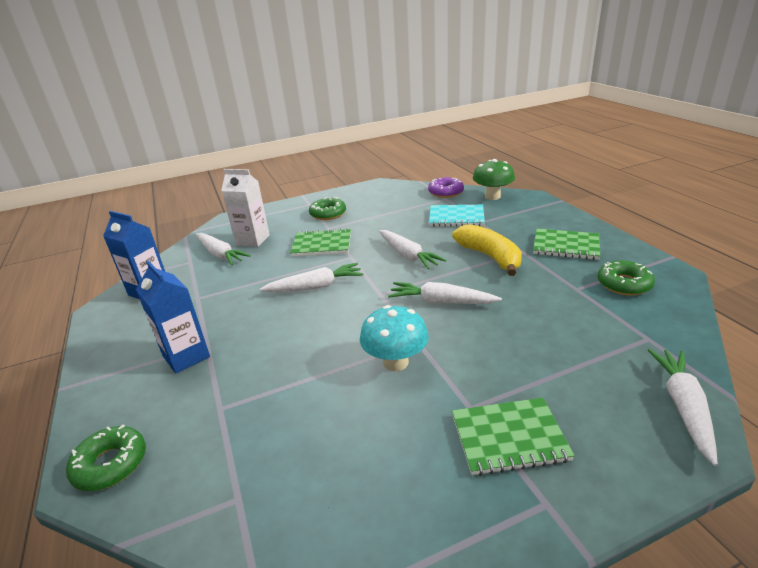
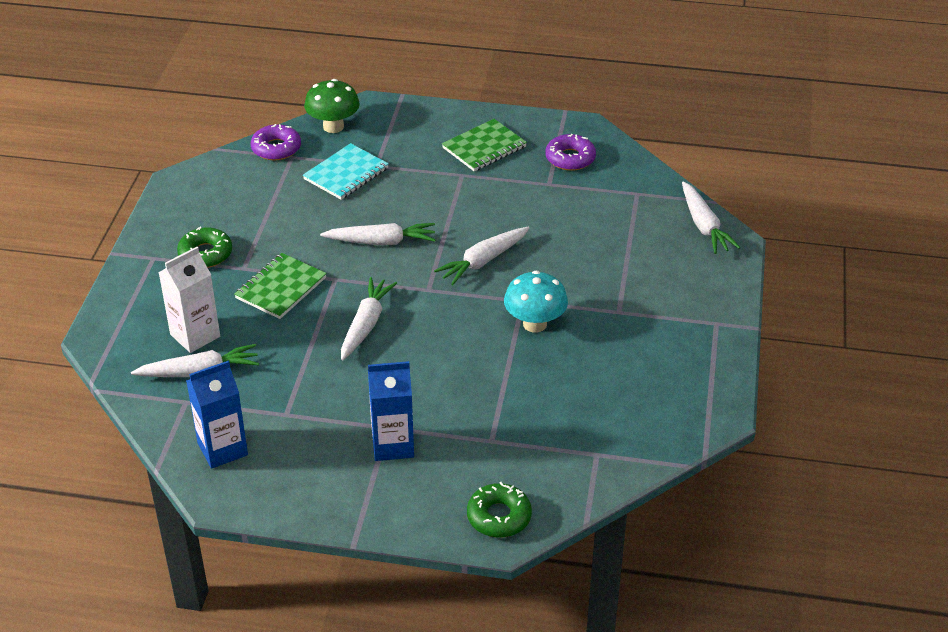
camera: 60 degrees left, 10 degrees up
(490, 257) = (448, 197): yellow banana -> none
(509, 437) = (659, 309): green notebook -> none
(624, 284) = (570, 158): green donut -> purple donut
(683, 407) = (704, 225): white carrot -> white carrot turned 150 degrees counterclockwise

